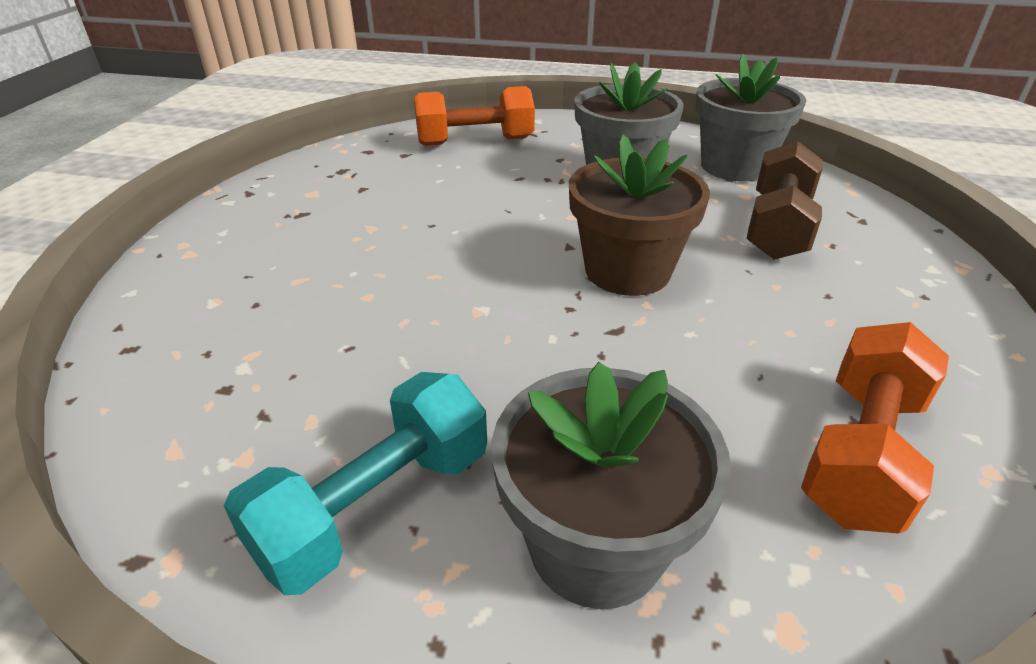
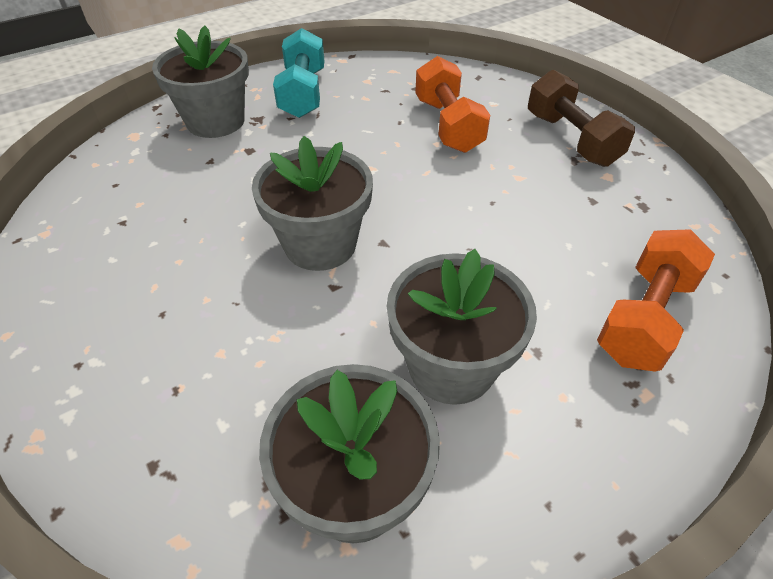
camera: 135 degrees right, 10 degrees up
(627, 271) = (320, 244): brown flower pot -> grey flower pot
(777, 227) = (239, 381): brown dumbbell -> brown dumbbell (571, 139)
(861, 453) = (116, 206): orange dumbbell -> orange dumbbell (448, 125)

